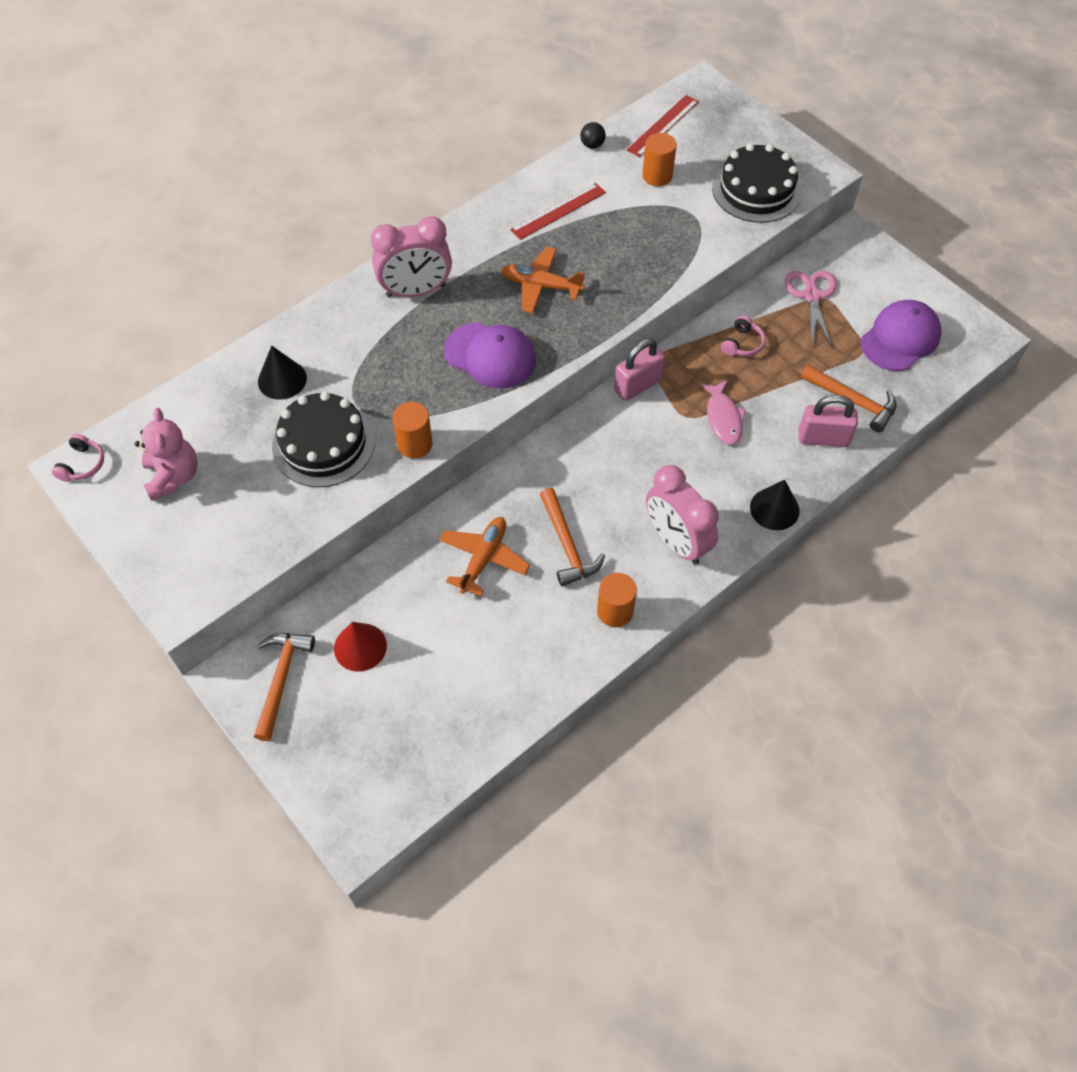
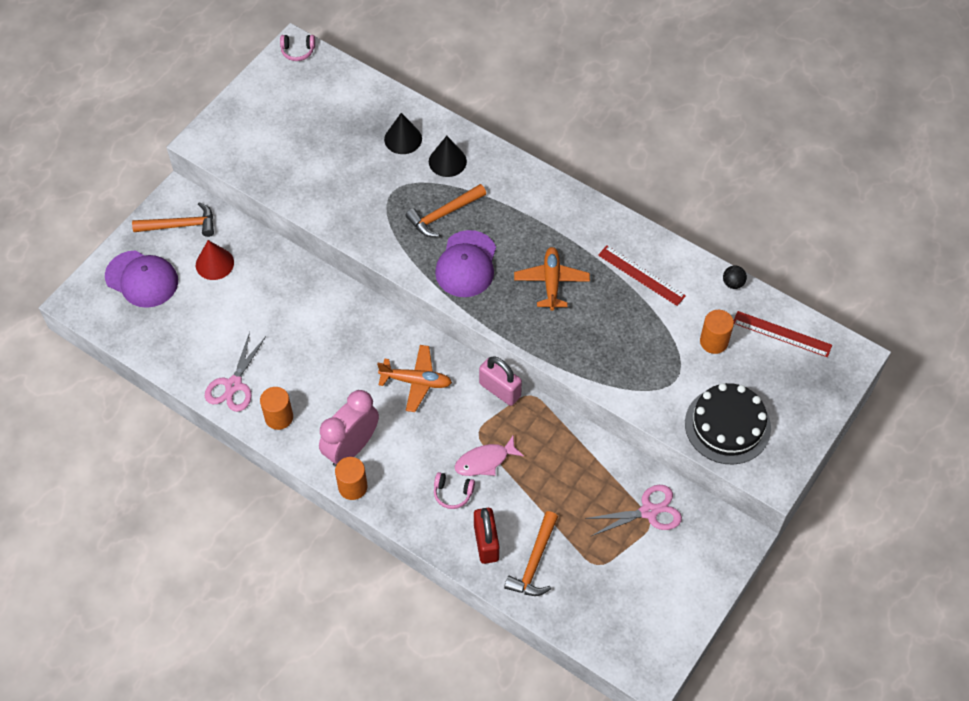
camera: 75 degrees right, 0 degrees up
(173, 476) = (301, 104): pink teddy bear -> none
(323, 444) = (352, 181): black cake -> none
(415, 444) = (367, 237): orange cylinder -> orange cylinder (353, 487)
(416, 291) = (517, 198): pink clock -> none
(483, 559) = (304, 320): orange plane -> orange plane (416, 381)
(554, 654) = (234, 385): none -> pink scissors
(567, 544) = (330, 372): orange hammer -> orange hammer (444, 214)
(742, 343) = (572, 462): pink headphones -> pink headphones (453, 493)
(774, 509) = (402, 515): black cone -> black cone (447, 161)
(823, 438) = (486, 543): pink padlock -> red padlock
(900, 338) = (622, 594): purple cap -> purple cap (142, 279)

